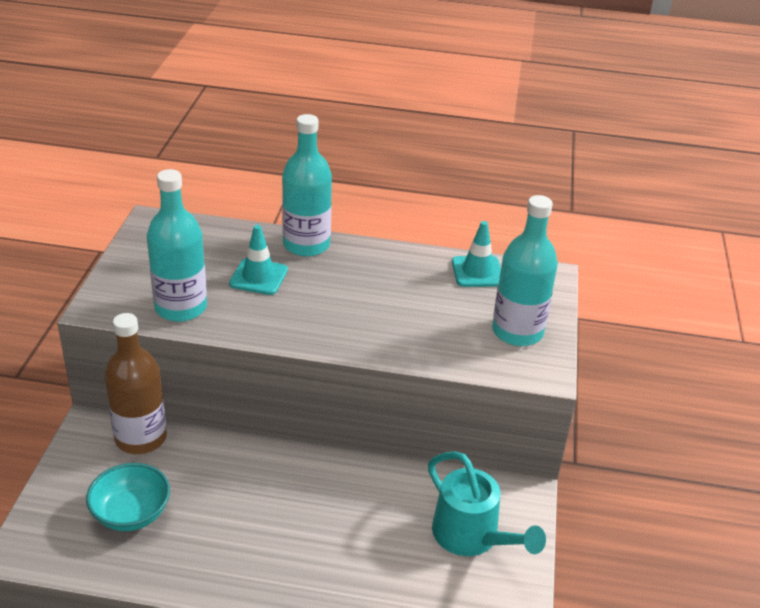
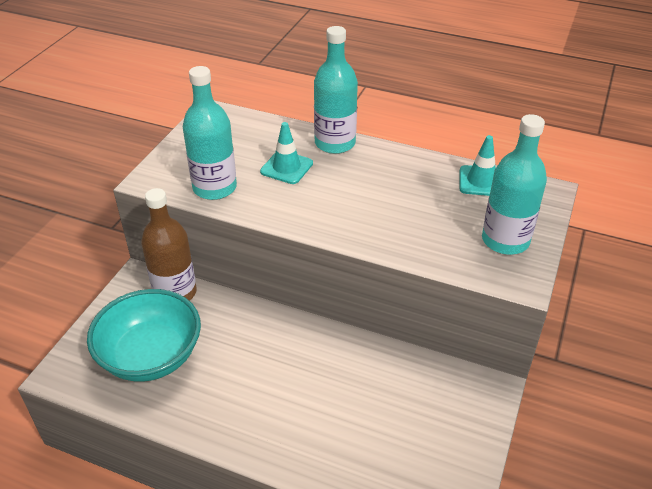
camera: 15 degrees right, 5 degrees up
(131, 514) = (151, 356): turquoise bowl -> turquoise bowl, size x1.60
(472, 537) = (435, 421): turquoise watering can -> none

